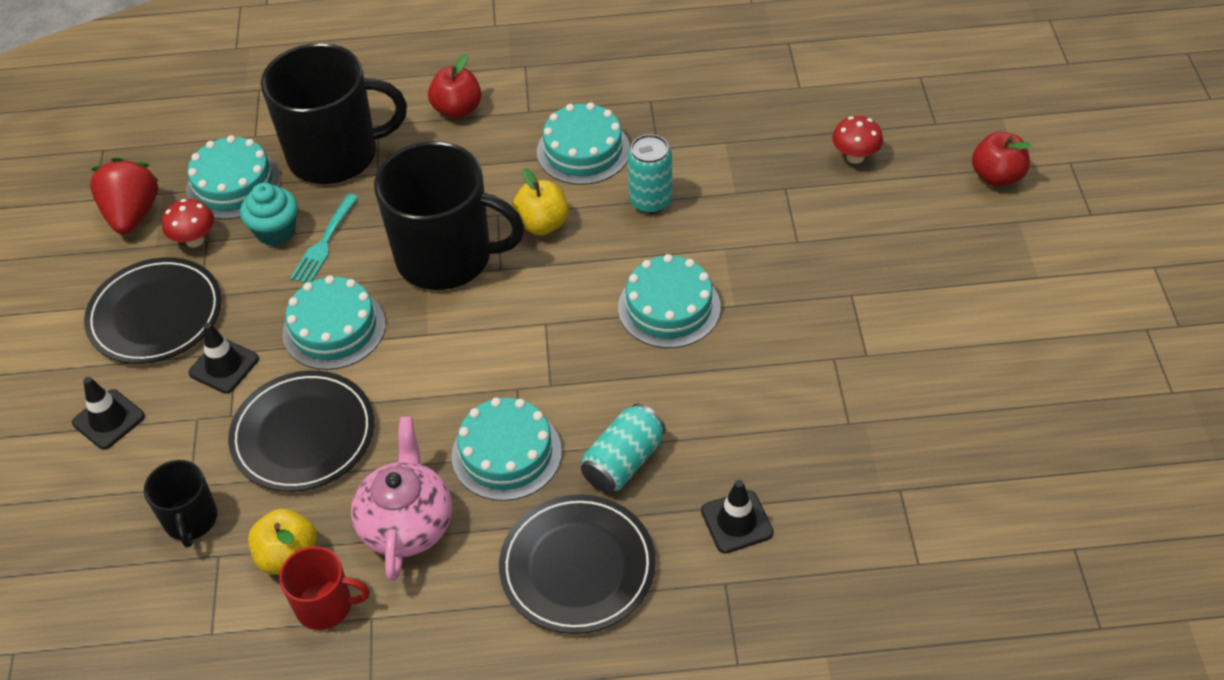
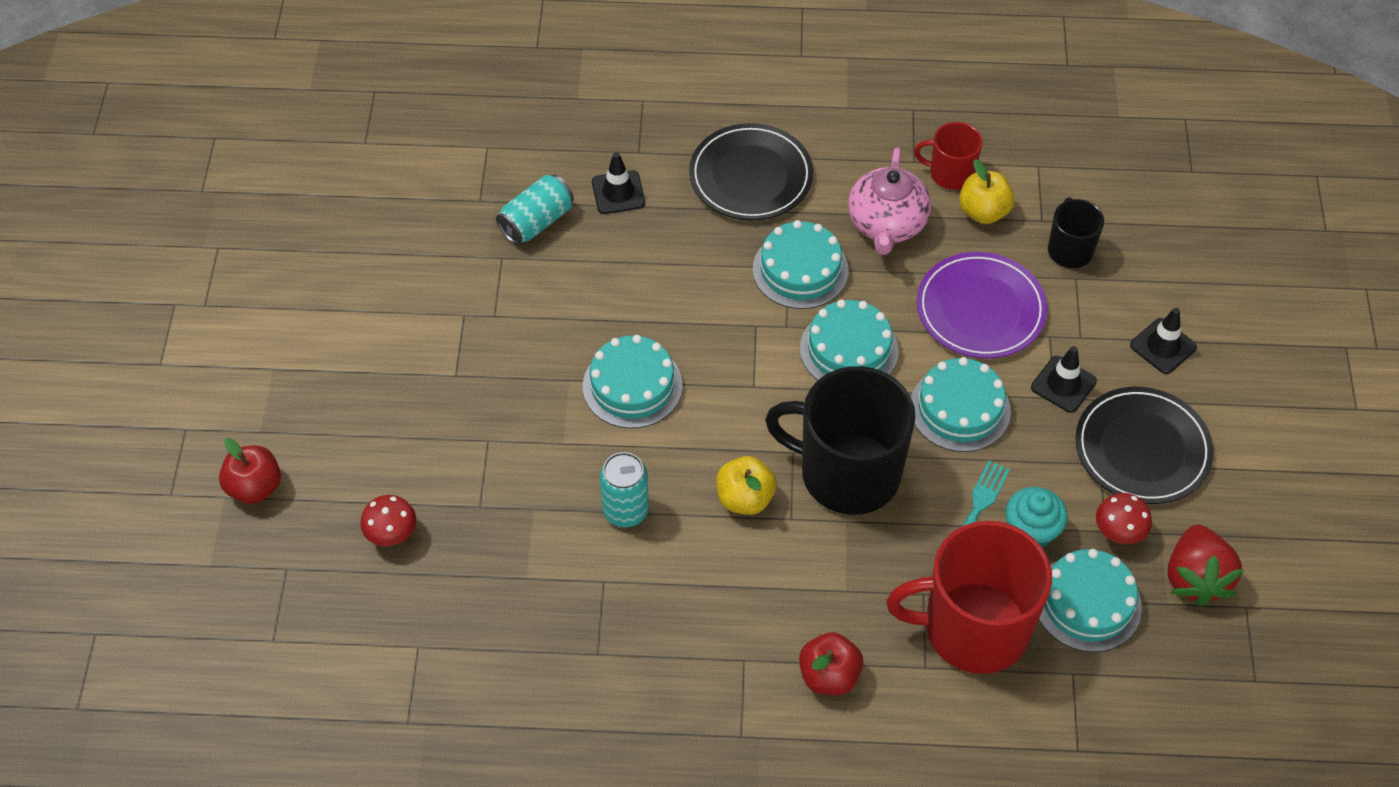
camera: 175 degrees left, 5 degrees up
(303, 434) = (980, 309): black plate -> purple plate
(335, 155) = (973, 628): black mug -> red mug
(583, 151) = (687, 590): turquoise cake -> turquoise cake (849, 349)
(623, 462) = (701, 250): turquoise can -> turquoise can (536, 222)

